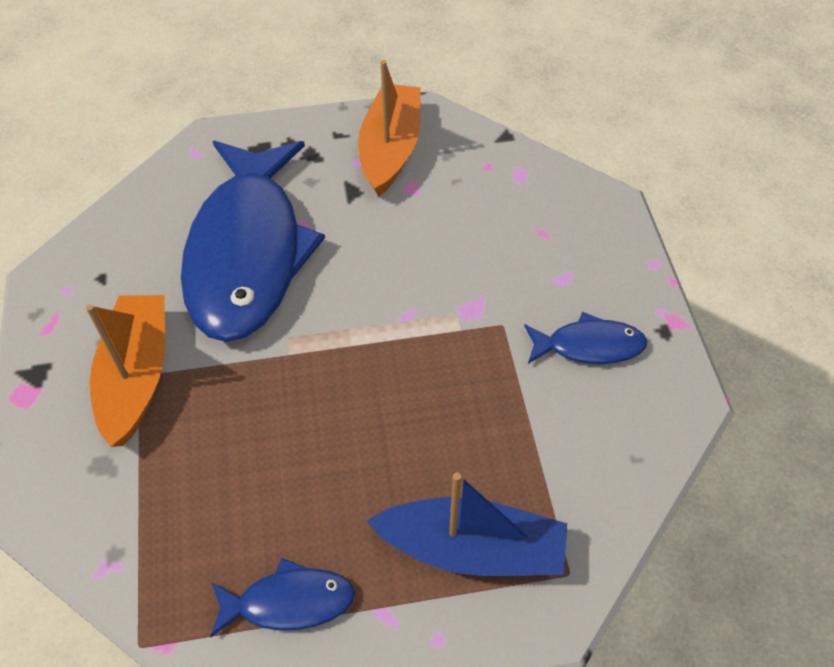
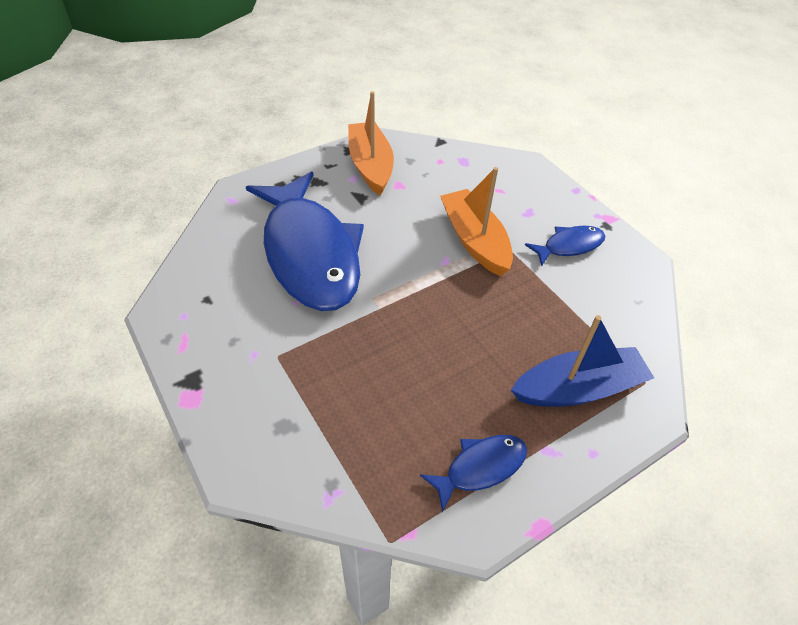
camera: 25 degrees left, 5 degrees down
(136, 376) = (275, 357): orange boat -> orange boat (474, 240)

